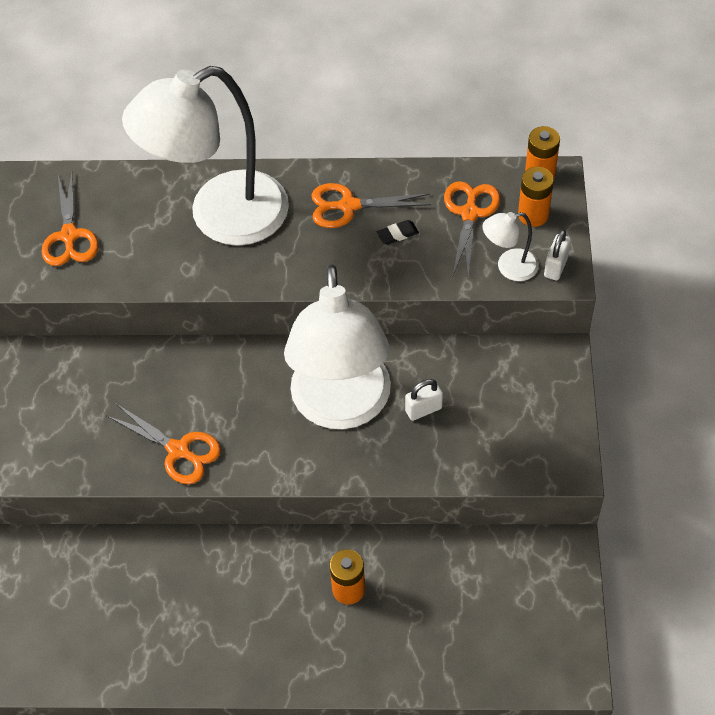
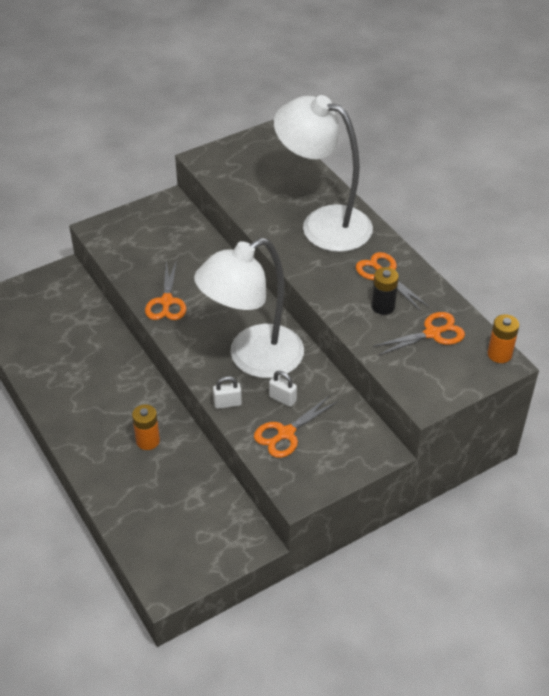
camera: 55 degrees right, 10 degrees down
(69, 236) = (254, 172): orange scissors -> orange scissors (285, 433)
(397, 234) = (383, 306): black eraser -> black battery
(509, 267) = (406, 372): white lamp -> none
(533, 215) = (461, 365): orange battery -> none
(556, 266) = (429, 396): white padlock -> white padlock (227, 403)

